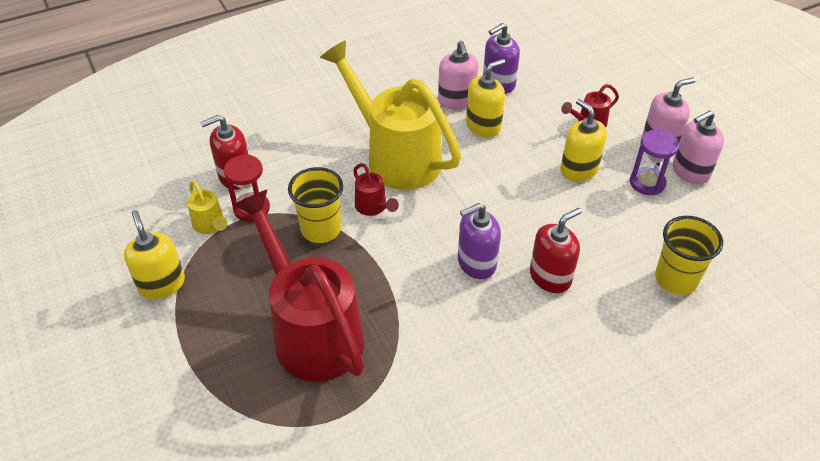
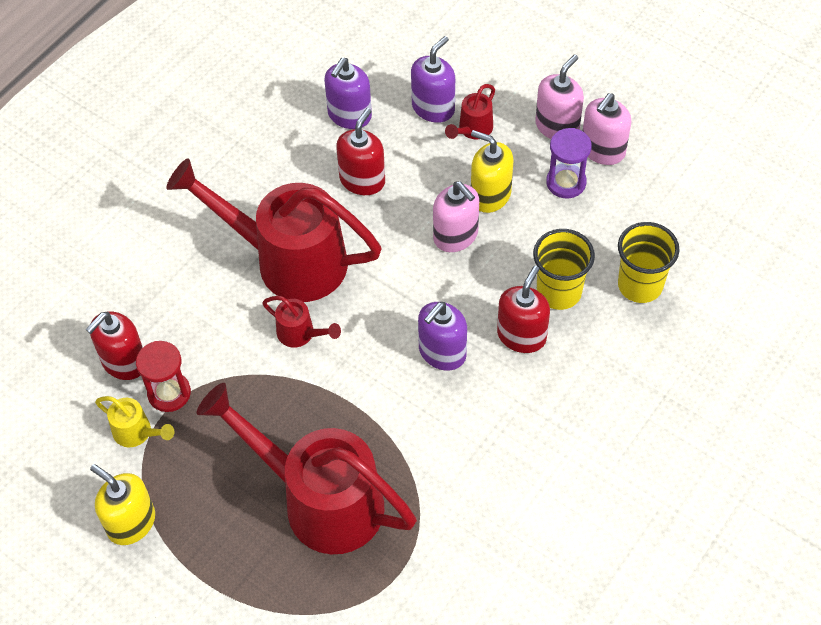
camera: 25 degrees left, 10 degrees up
(321, 229) = (260, 385): yellow cup -> yellow cup (559, 292)
(396, 157) = (289, 260): yellow watering can -> red watering can
(456, 100) = (315, 158): pink soap dispenser -> pink soap dispenser (455, 236)
(483, 126) = (362, 180): yellow soap dispenser -> red soap dispenser
(565, 99) = (433, 108): none -> purple soap dispenser

